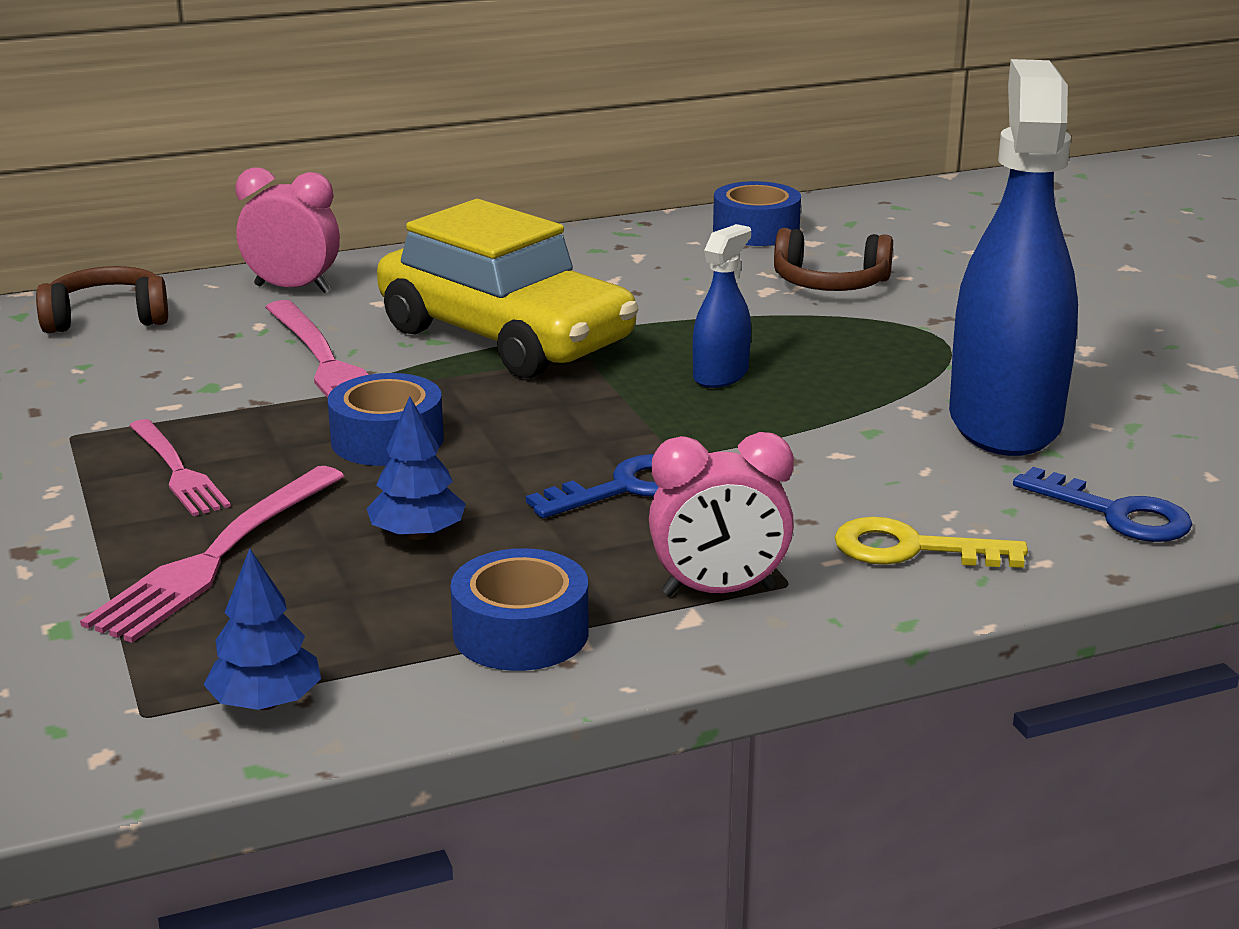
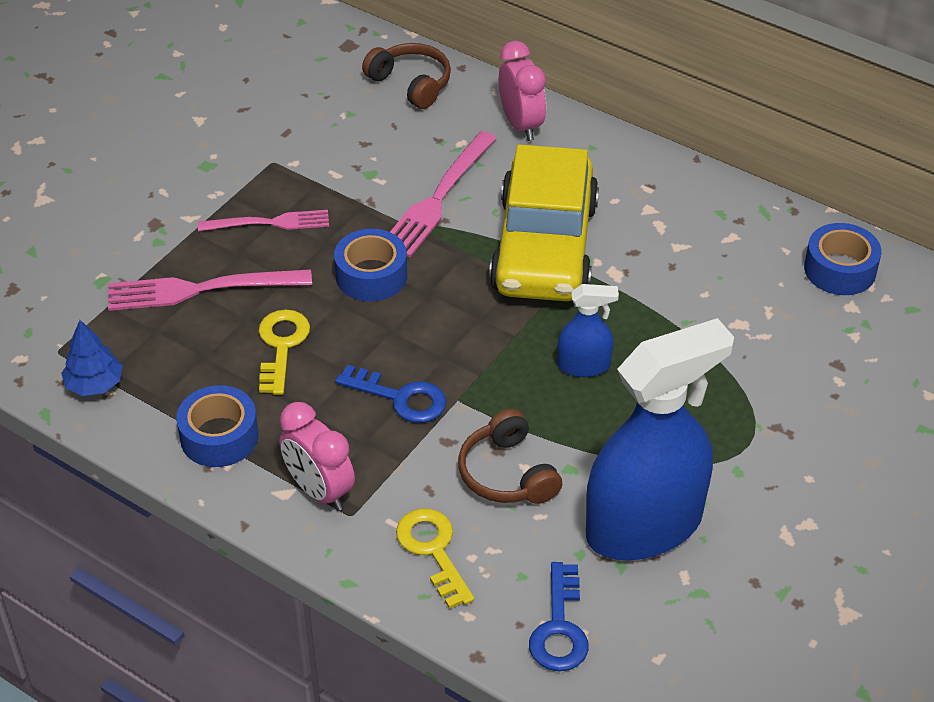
camera: 55 degrees right, 20 degrees up
(178, 471) = (270, 223): pink fork -> pink fork turned 120 degrees counterclockwise
(417, 535) = (281, 346): blue tree -> yellow key
(830, 283) = (784, 349): brown headphones -> brown headphones (507, 473)

